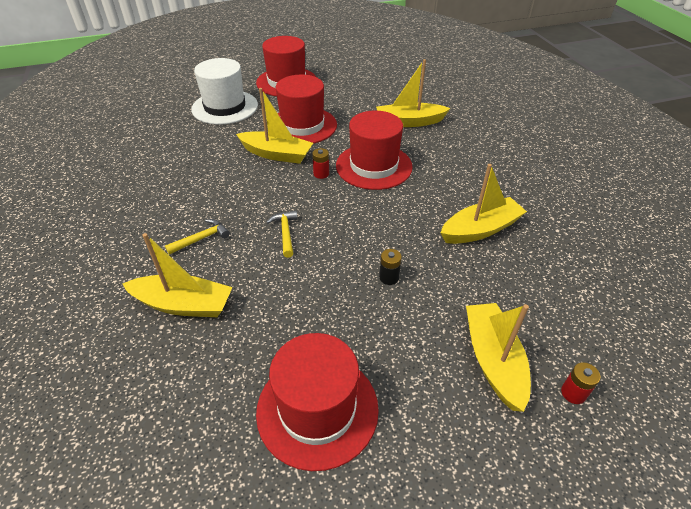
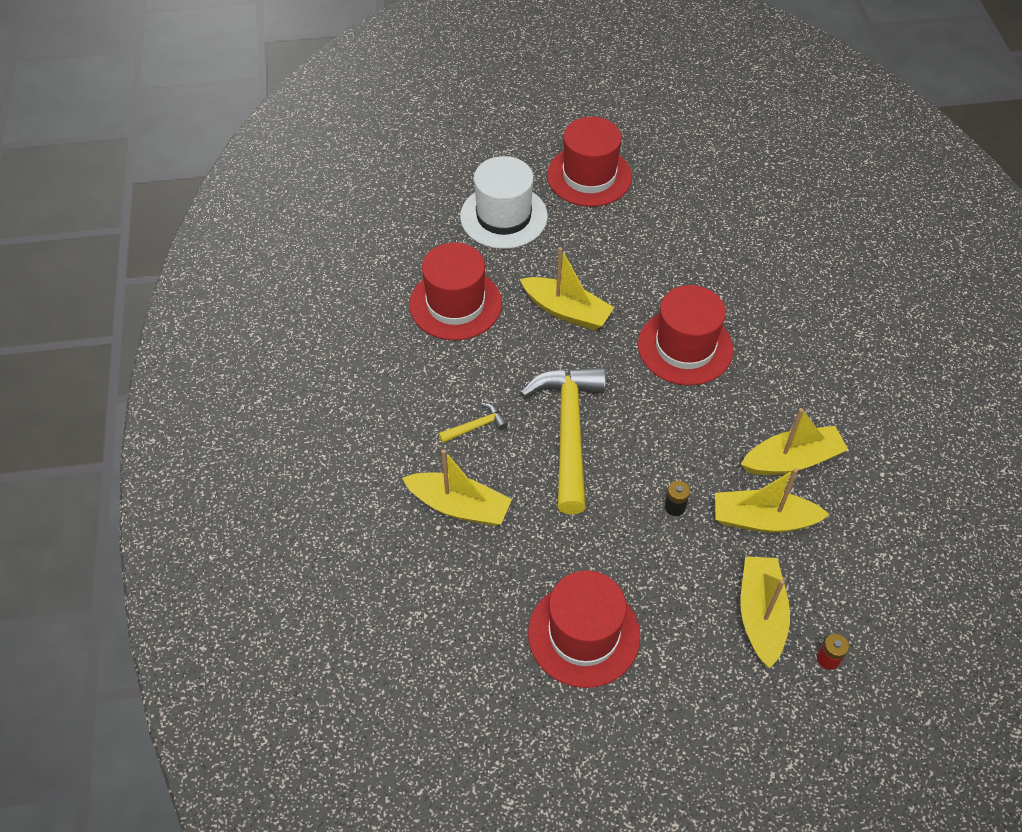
camera: 10 degrees right, 10 degrees up
(285, 233) = (569, 432): yellow hammer -> yellow hammer, size x2.42
(302, 126) = (603, 265): red hat -> red hat (455, 304)
(321, 174) = (618, 351): red battery -> none
(409, 122) = (745, 276): yellow boat -> yellow boat (763, 520)

